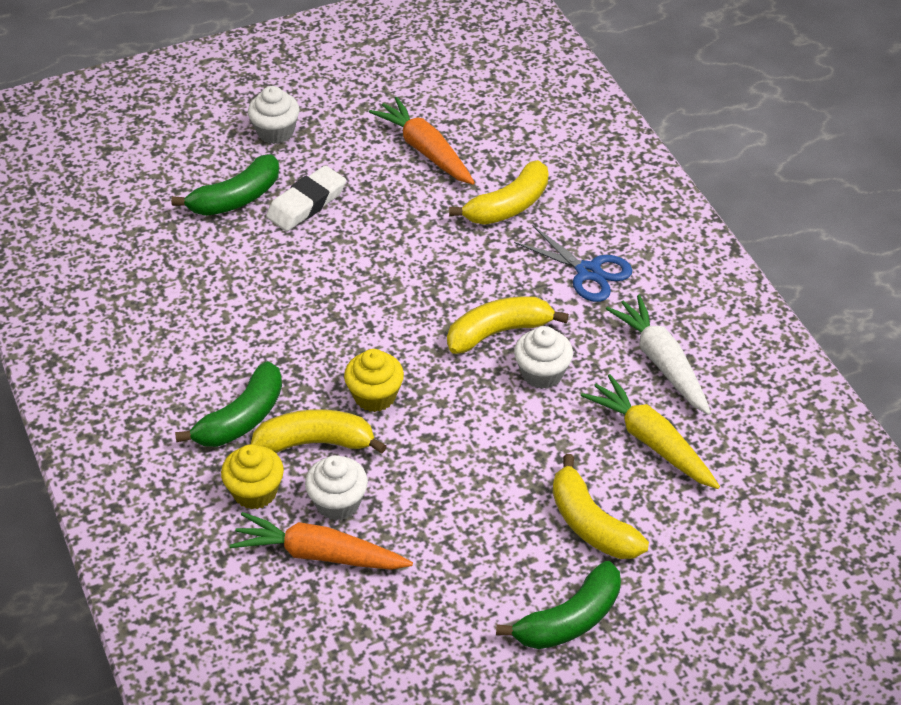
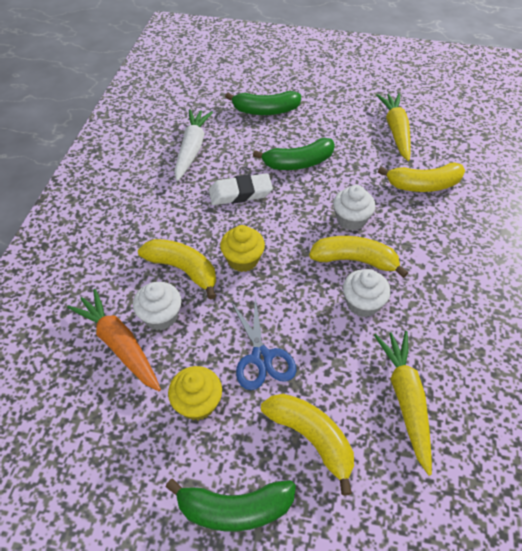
camera: 35 degrees right, 5 degrees up
(241, 418) = (156, 232): green banana -> green banana (298, 163)
(255, 492) = (122, 280): yellow cupcake -> yellow cupcake (197, 403)
(275, 132) = (317, 86): white cupcake -> white cupcake (351, 220)
(306, 203) = (301, 130): white eraser -> white eraser (240, 193)
(425, 150) = (396, 131): orange carrot -> yellow carrot
(588, 272) = (447, 251): blue scissors -> blue scissors (261, 357)
(591, 524) = (311, 438): yellow banana -> yellow banana turned 135 degrees clockwise
(662, 363) = (456, 343): white carrot -> white carrot (192, 149)

